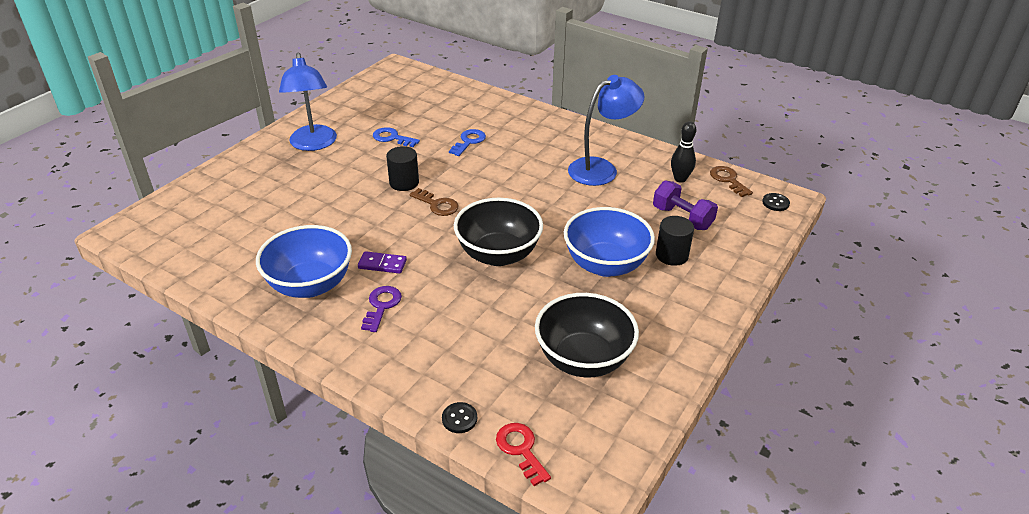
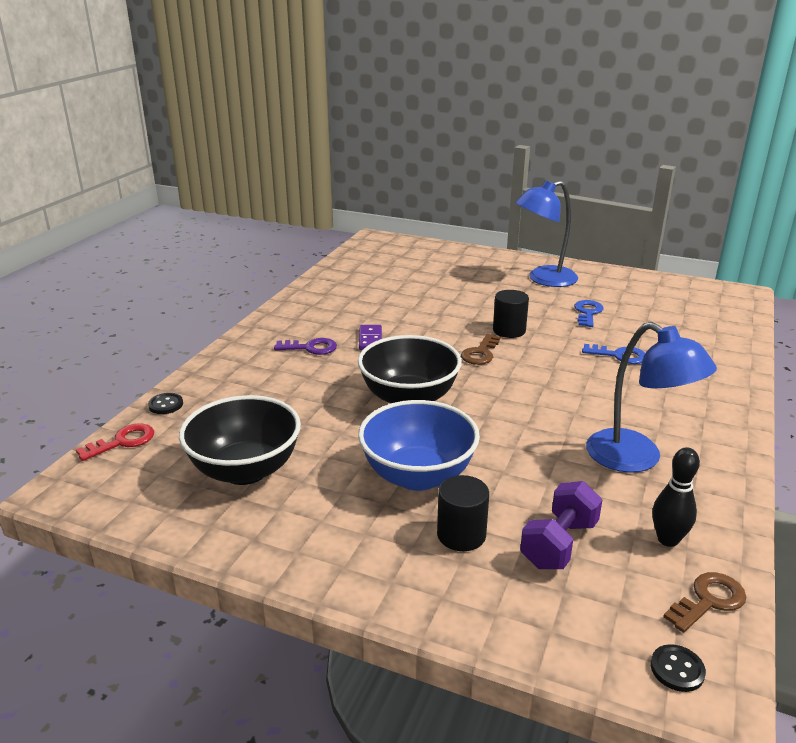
camera: 80 degrees right, 10 degrees down
(310, 285) = (331, 313): blue bowl -> none

